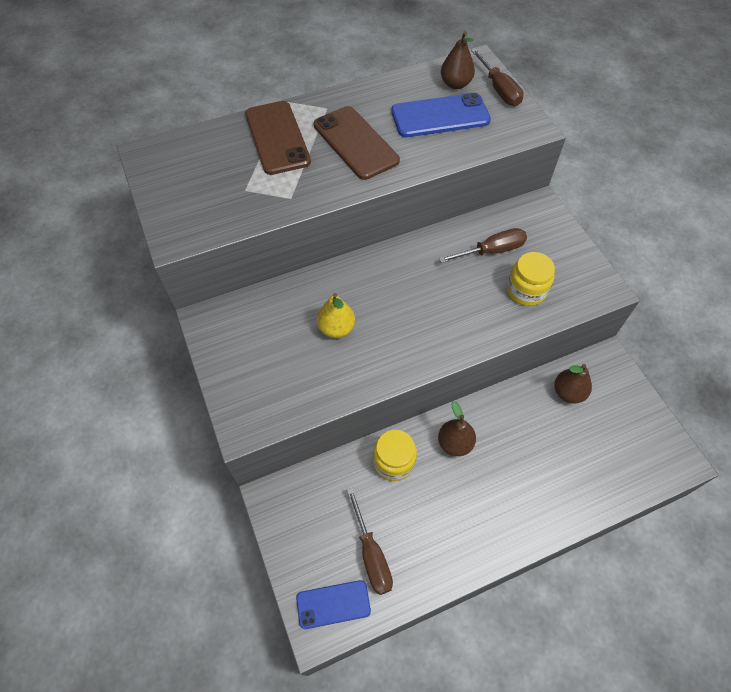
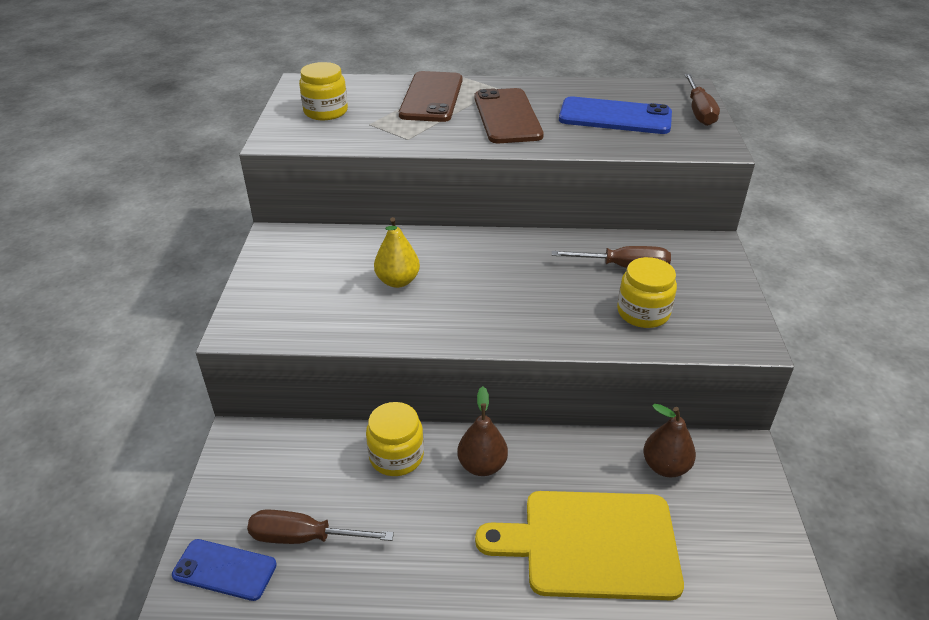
camera: 25 degrees right, 20 degrees down
(195, 187) = (325, 112): none -> yellow jar
(371, 554) = (304, 537): brown screwdriver -> brown screwdriver turned 90 degrees clockwise
(455, 84) = (651, 98): brown pear -> none
(553, 472) = (592, 544): none -> yellow cutting board

